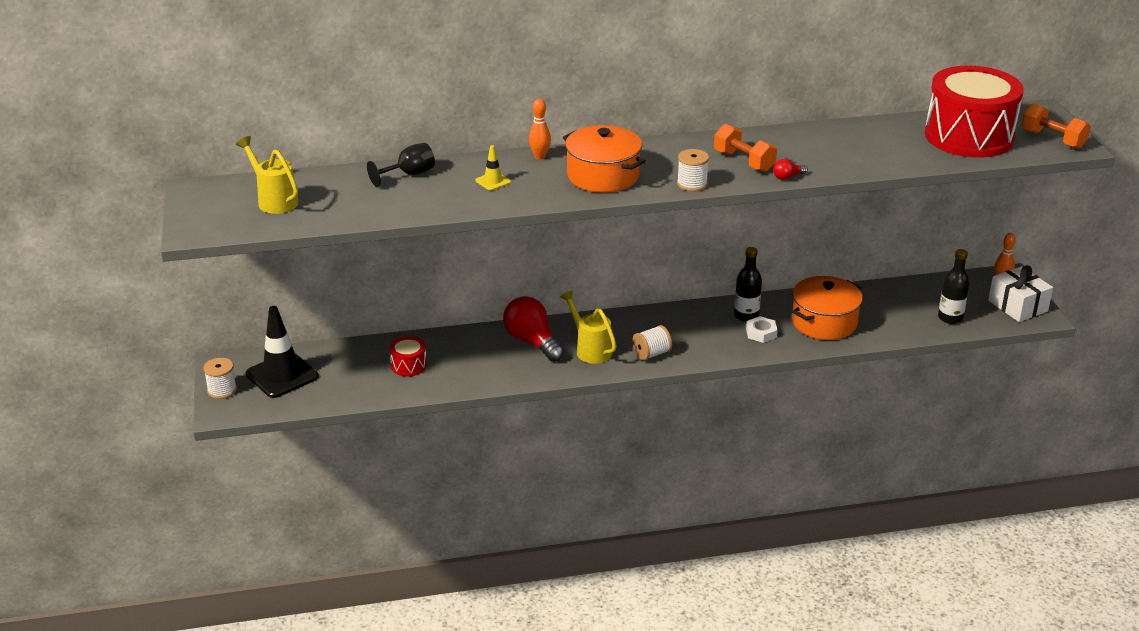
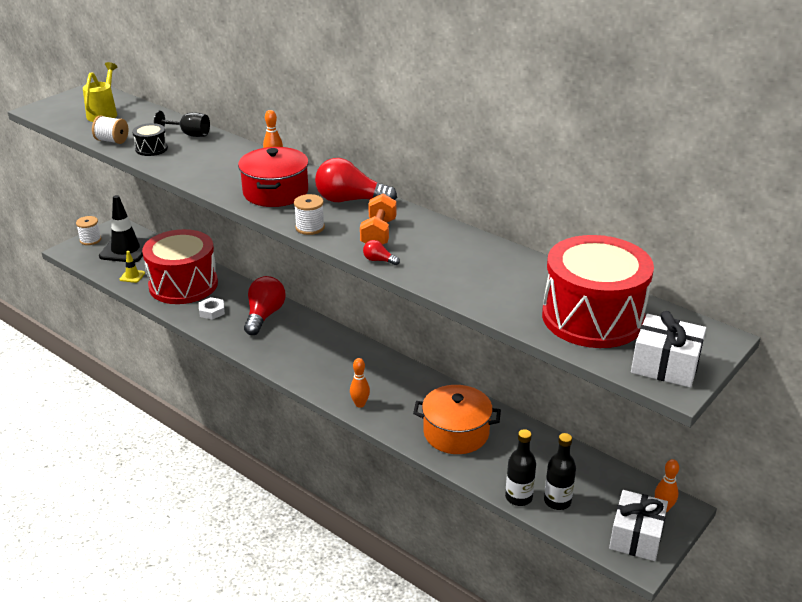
camera: 50 degrees right, 0 degrees up
(408, 365) = (183, 285): red drum -> red drum, size x2.41
(410, 202) = (151, 149): none -> black drum
(493, 181) = (215, 161): yellow traffic cone -> yellow traffic cone (132, 276)
(590, 349) = (283, 342): yellow watering can -> none
(603, 176) = (275, 192): orange pot -> red pot
(651, 354) = (308, 370): white spool -> white spool (112, 141)
(668, 151) = (350, 200): none -> red light bulb
(733, 349) = (360, 404): none -> orange bowling pin
(746, 316) = (414, 390): black bottle -> black bottle (518, 497)
(761, 333) = (399, 407): white nut -> white nut (212, 311)
(1052, 139) = (665, 365): orange dumbbell -> white gift

